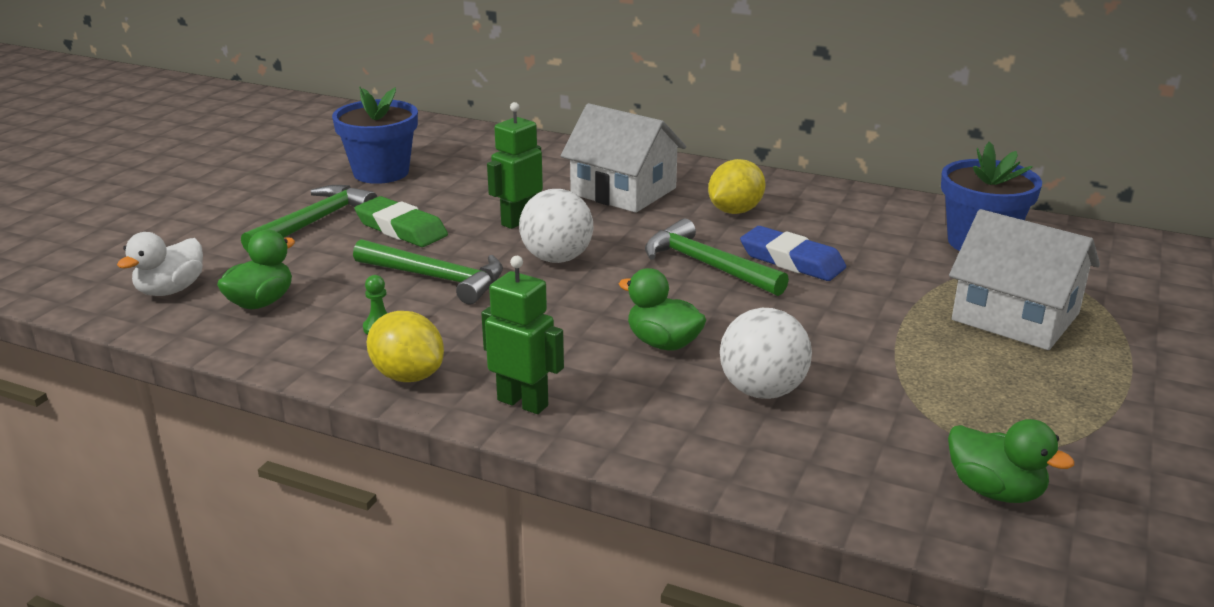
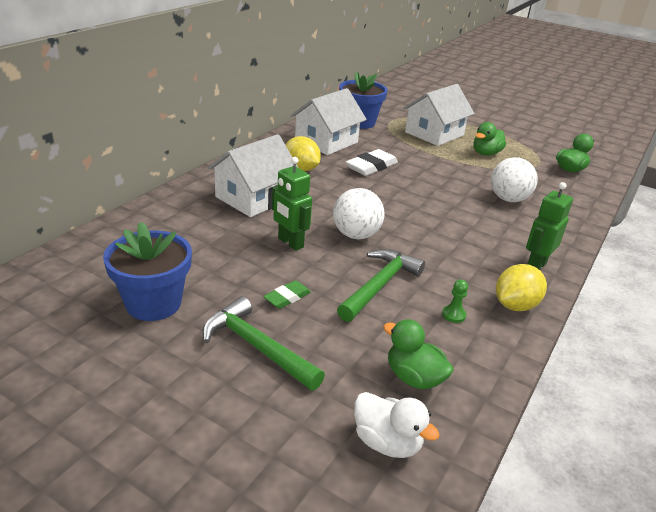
camera: 85 degrees left, 5 degrees up
(401, 229) = (287, 297): green eraser -> green eraser, size x0.59
(663, 343) = (465, 216): green duck -> green duck (486, 153)
(707, 265) = (374, 189): green hammer -> none
(791, 260) = (371, 166): blue eraser -> white eraser
(857, 221) = (326, 142): none -> white house

